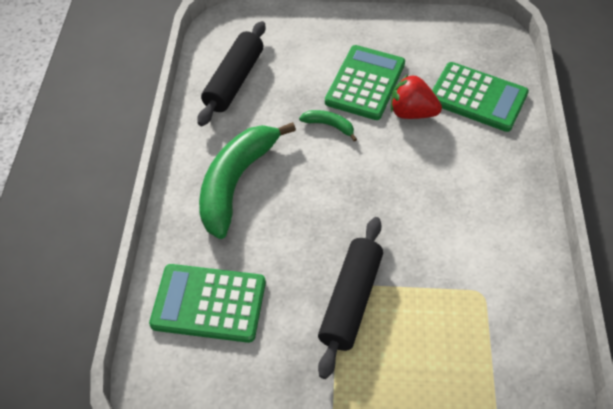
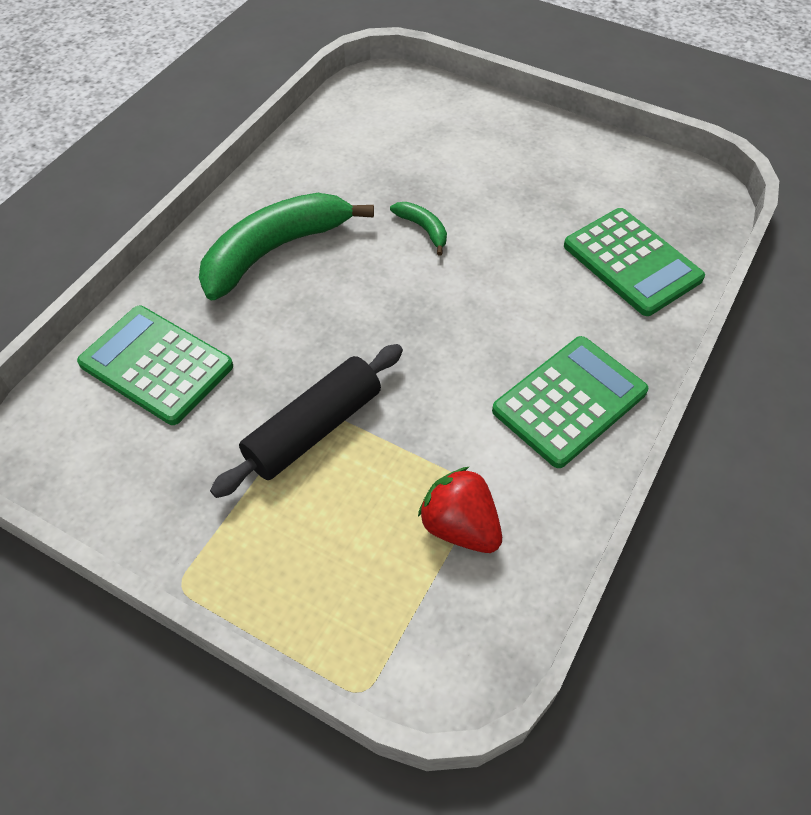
camera: 25 degrees right, 0 degrees up
(234, 81) = (347, 143): black rolling pin -> none
(365, 83) = (499, 197): green calculator -> green calculator (569, 401)
(411, 112) = (534, 250): red strawberry -> red strawberry (460, 526)

